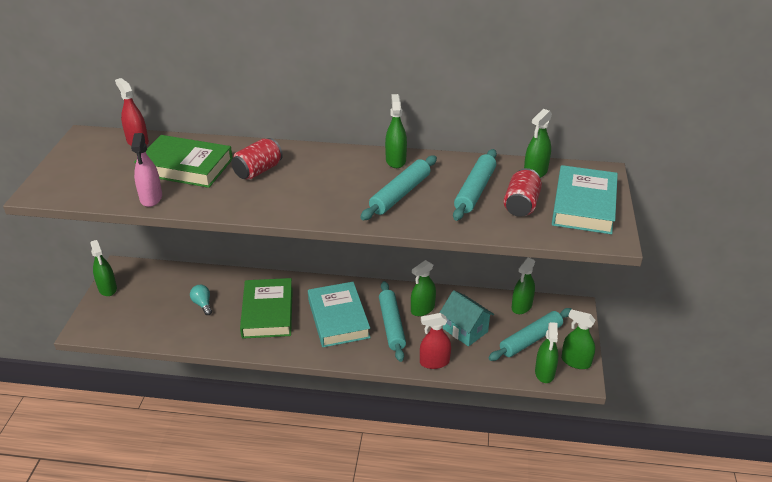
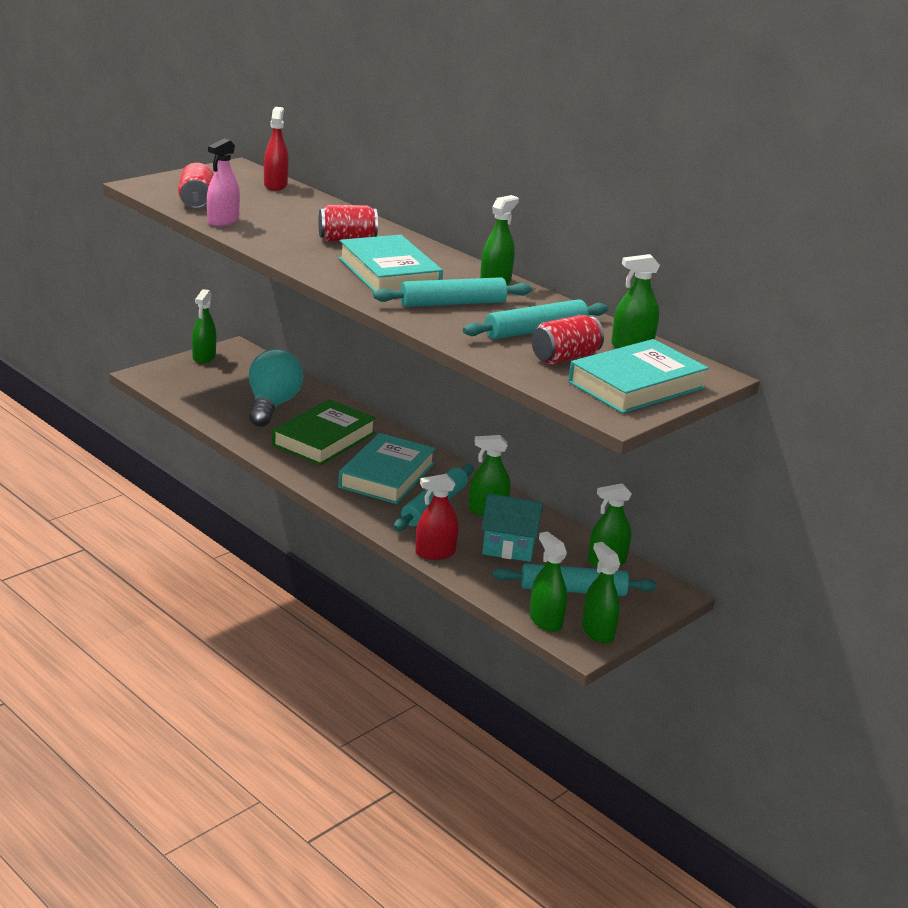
camera: 35 degrees right, 10 degrees down
(104, 188) = (196, 202): none -> red can
(185, 167) = (287, 214): green book -> none
(202, 304) = (271, 405): turquoise light bulb -> turquoise light bulb, size x2.19
(327, 188) = (389, 273): none -> turquoise book
(434, 362) = (435, 553): red spray bottle -> red spray bottle turned 45 degrees counterclockwise
(465, 330) = (508, 547): turquoise house -> turquoise house turned 75 degrees counterclockwise
(544, 372) = (545, 621): green spray bottle -> green spray bottle turned 105 degrees clockwise

